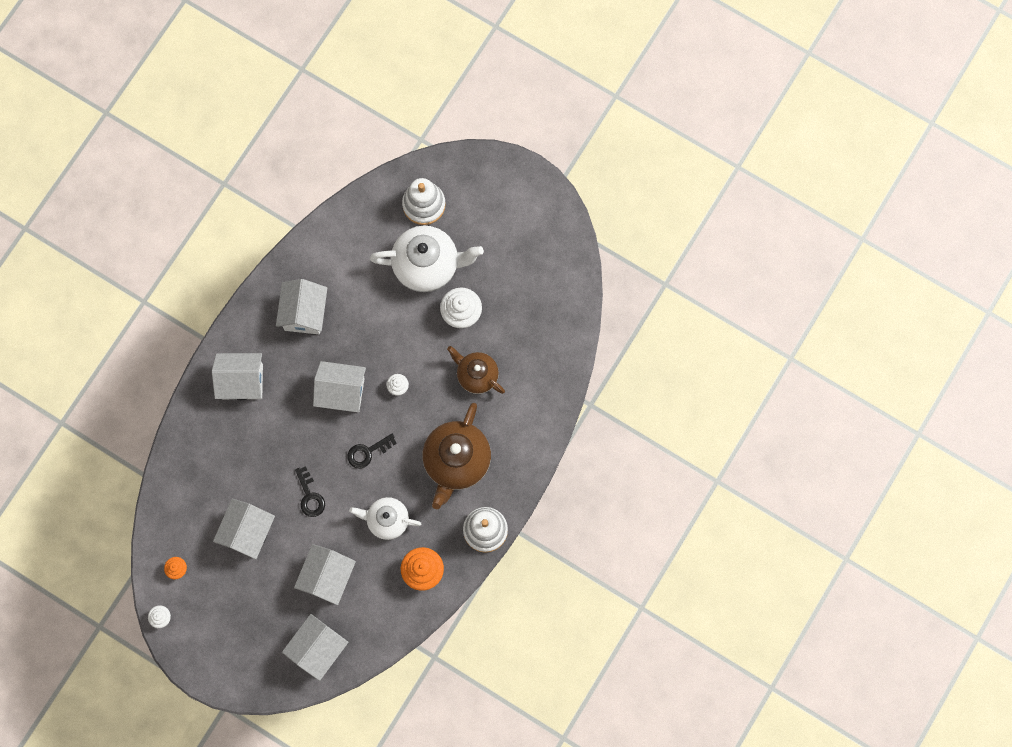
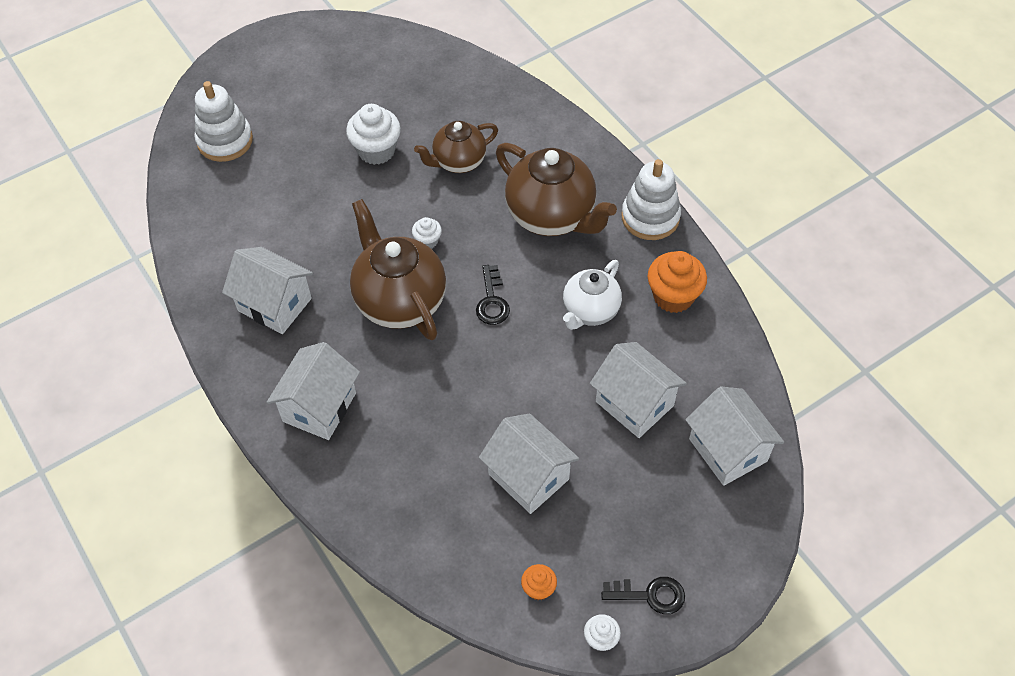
camera: 65 degrees left, 20 degrees down
(310, 496) = (516, 384): black key -> black key (650, 595)
(342, 392) = (400, 301): white house -> brown teapot
(427, 265) = (299, 162): white teapot -> none

